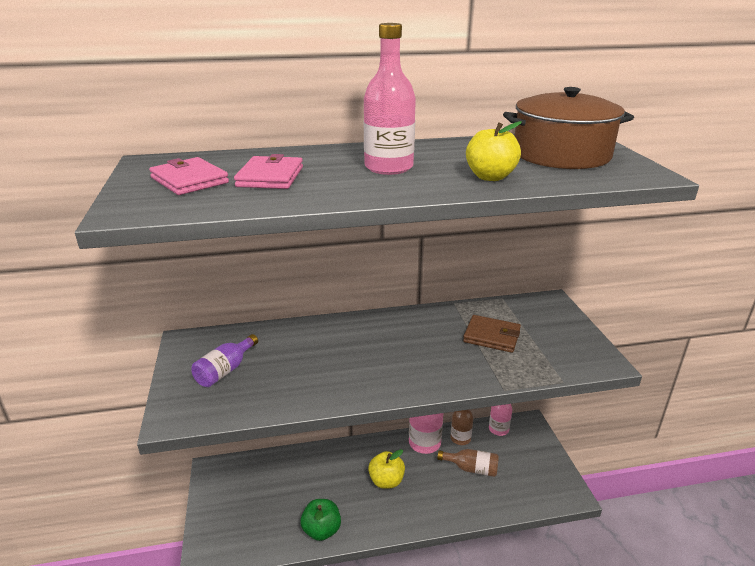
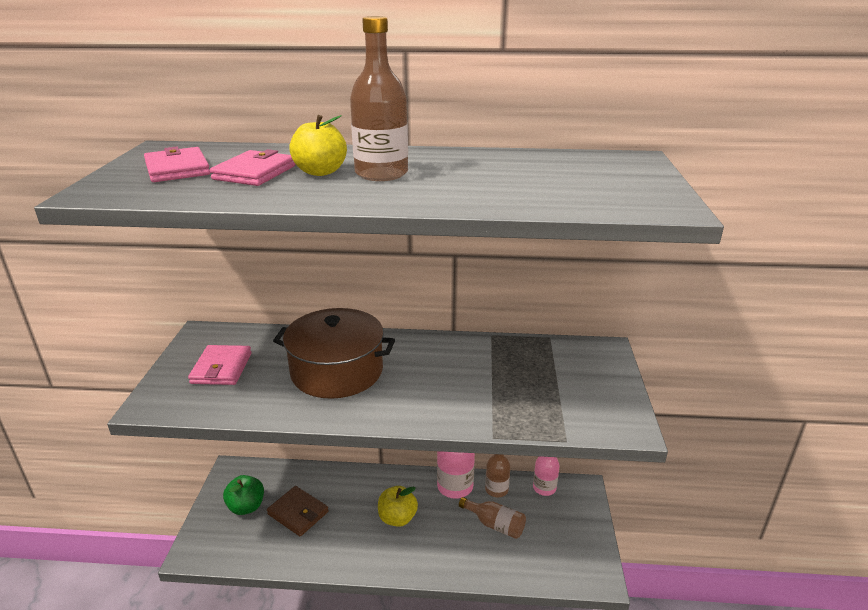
camera: 15 degrees right, 0 degrees up
(225, 370) = (221, 368): purple bottle -> pink wallet
(321, 530) = (311, 554): green apple -> green apple (246, 507)
(388, 167) = (381, 173): pink bottle -> brown bottle
(490, 177) = (479, 193): yellow apple -> yellow apple (320, 172)
(491, 336) = (513, 377): brown wallet -> brown wallet (298, 513)
(561, 155) = (588, 176): brown pot -> brown pot (337, 371)

